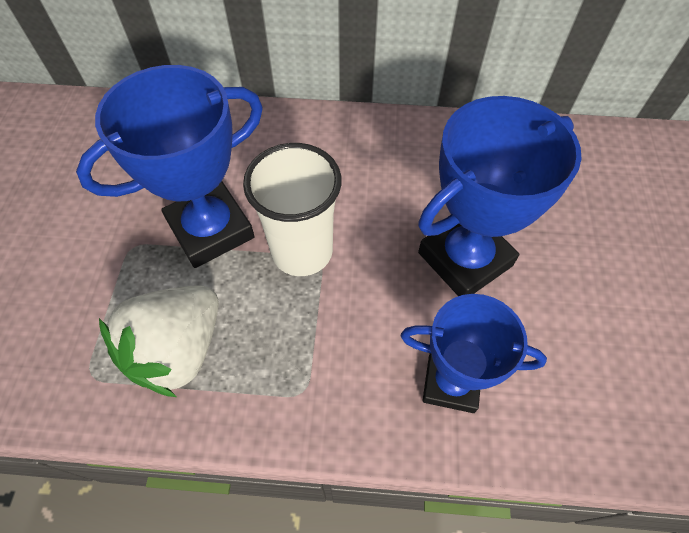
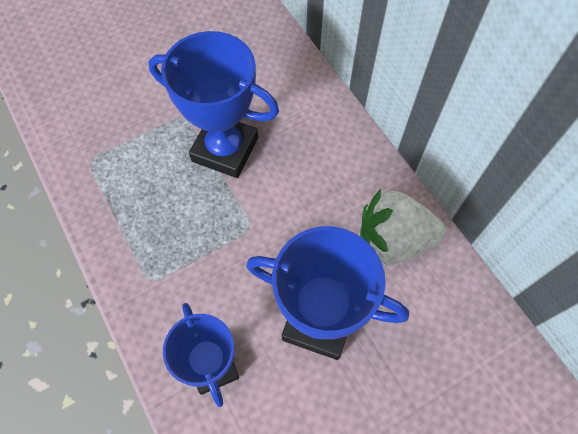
camera: 55 degrees right, 5 degrees up
(178, 350) = (133, 193): white strawberry -> white strawberry (393, 241)
(302, 251) = (247, 213): white cup -> none

